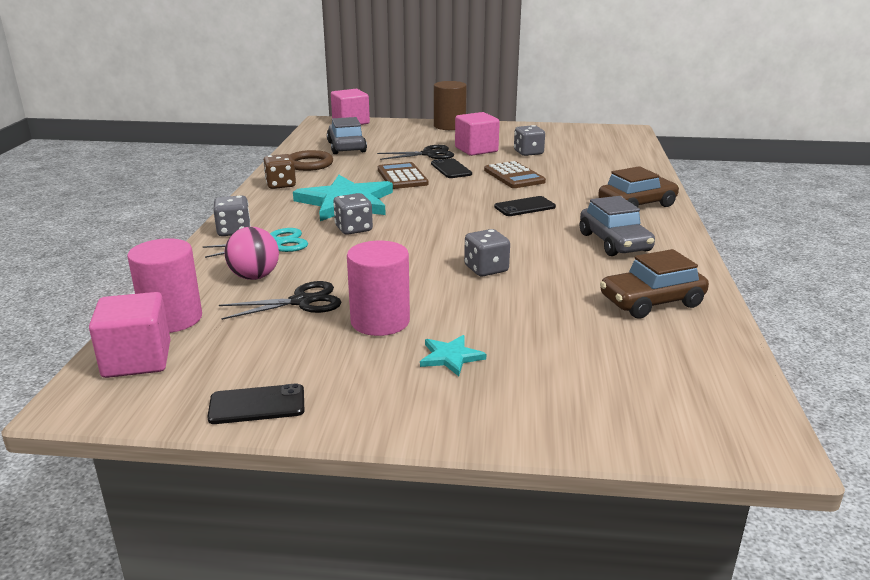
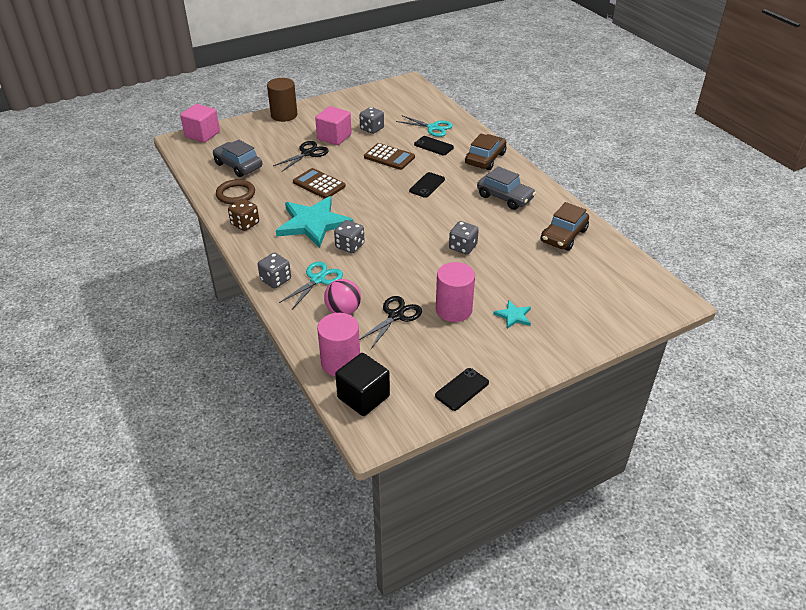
camera: 35 degrees left, 15 degrees up
(137, 360) = (363, 397): pink cube -> black cube
(451, 169) = (341, 164): black phone -> black phone (433, 146)
(605, 167) = (433, 128): none -> turquoise scissors

